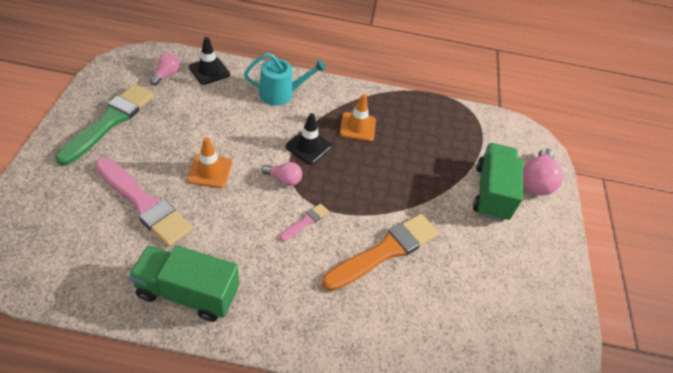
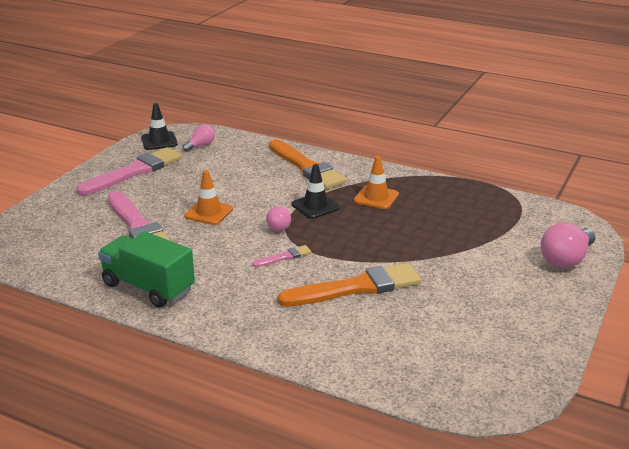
camera: 25 degrees right, 20 degrees down
(110, 121) = (134, 171): green brush -> pink brush
(209, 71) = (243, 146): black traffic cone -> black traffic cone (159, 141)
(281, 94) = (307, 167): turquoise watering can -> orange brush
(284, 179) = (278, 226): pink light bulb -> pink light bulb turned 45 degrees clockwise
(491, 193) = (504, 261): green truck -> none

